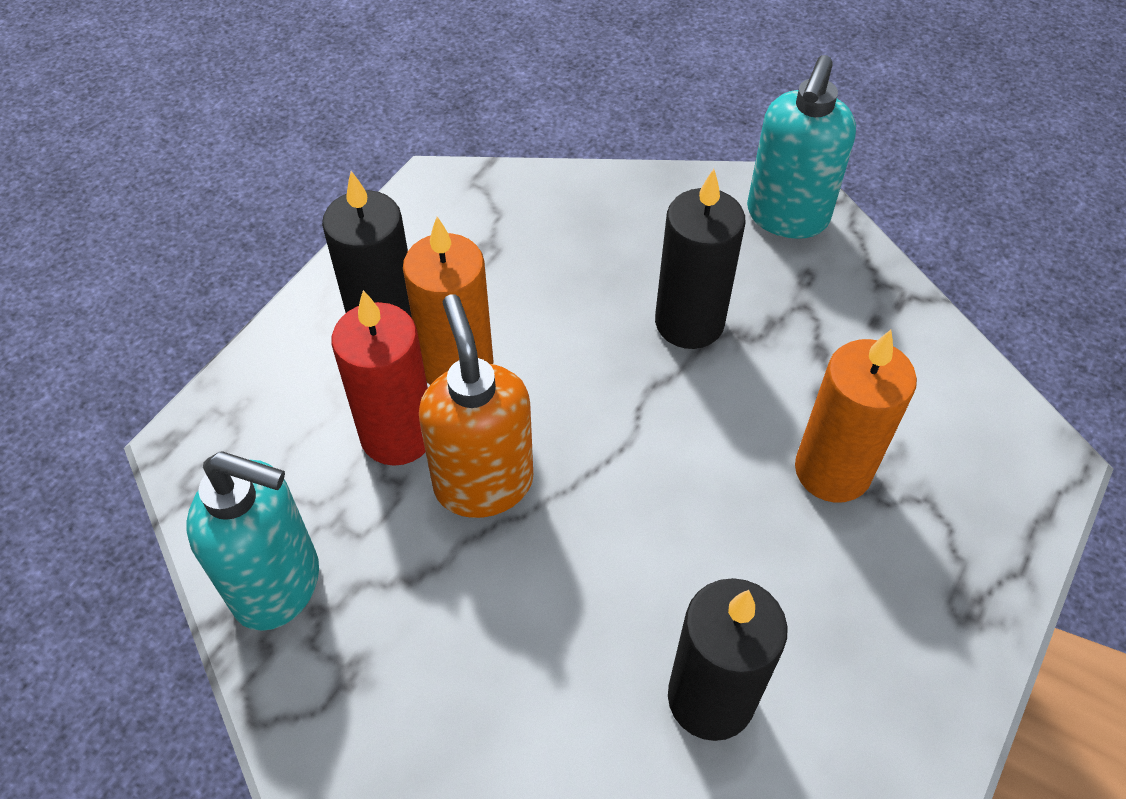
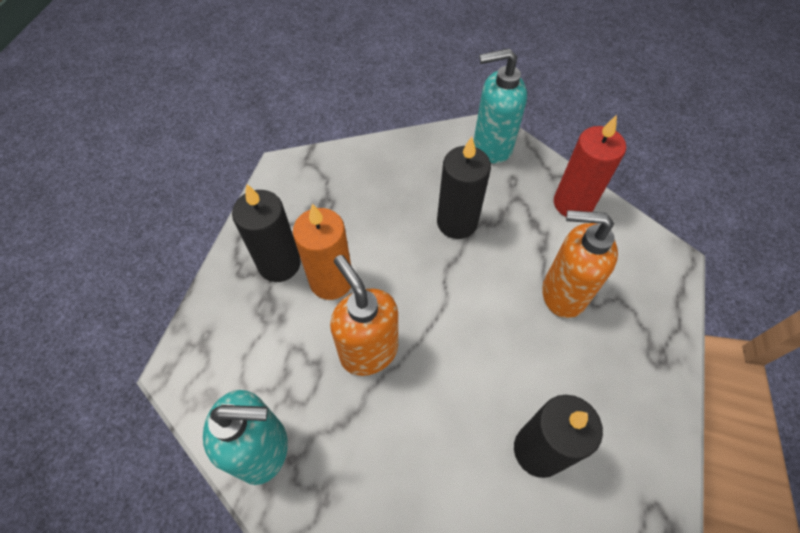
camera: 15 degrees left, 5 degrees up
(397, 435) = (308, 333): red candle -> red candle (573, 203)
(786, 217) = (491, 147): turquoise soap dispenser -> turquoise soap dispenser turned 75 degrees clockwise
(832, 470) = (562, 293): orange candle -> orange soap dispenser

